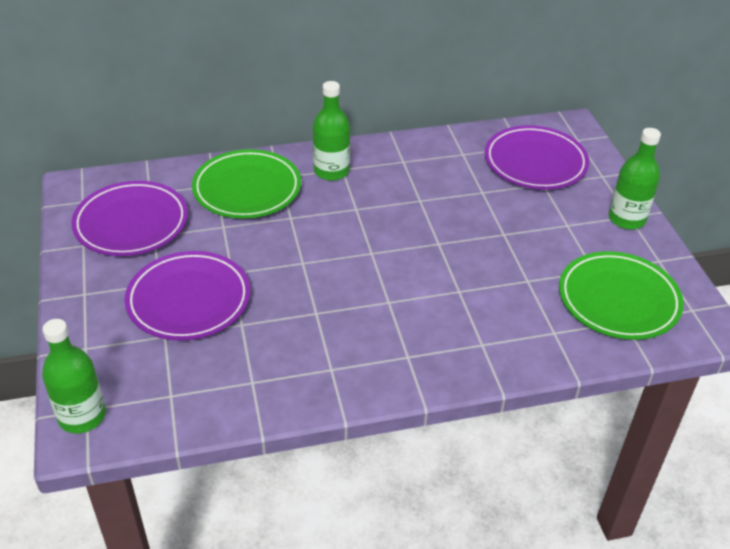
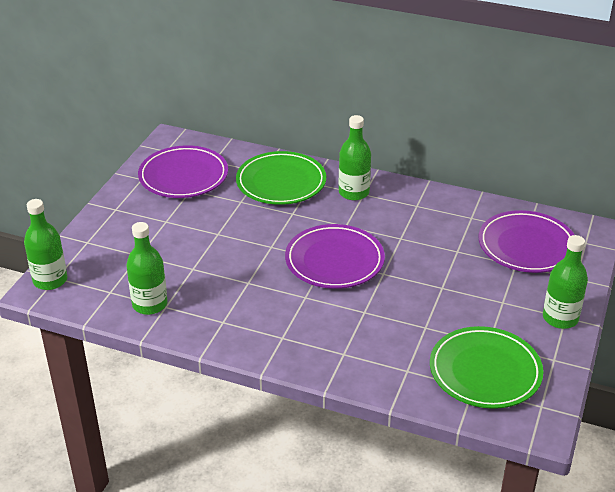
camera: 35 degrees right, 5 degrees down
(189, 300) = (174, 239): purple plate -> purple plate (334, 261)
(232, 388) = (150, 304): none -> green bottle

